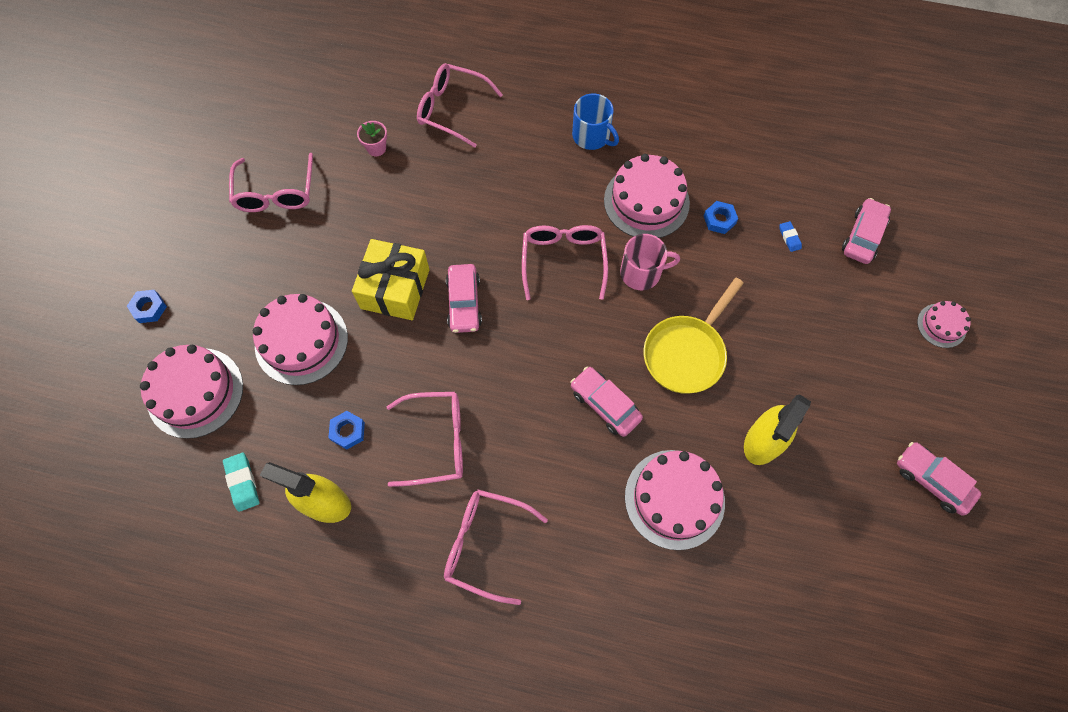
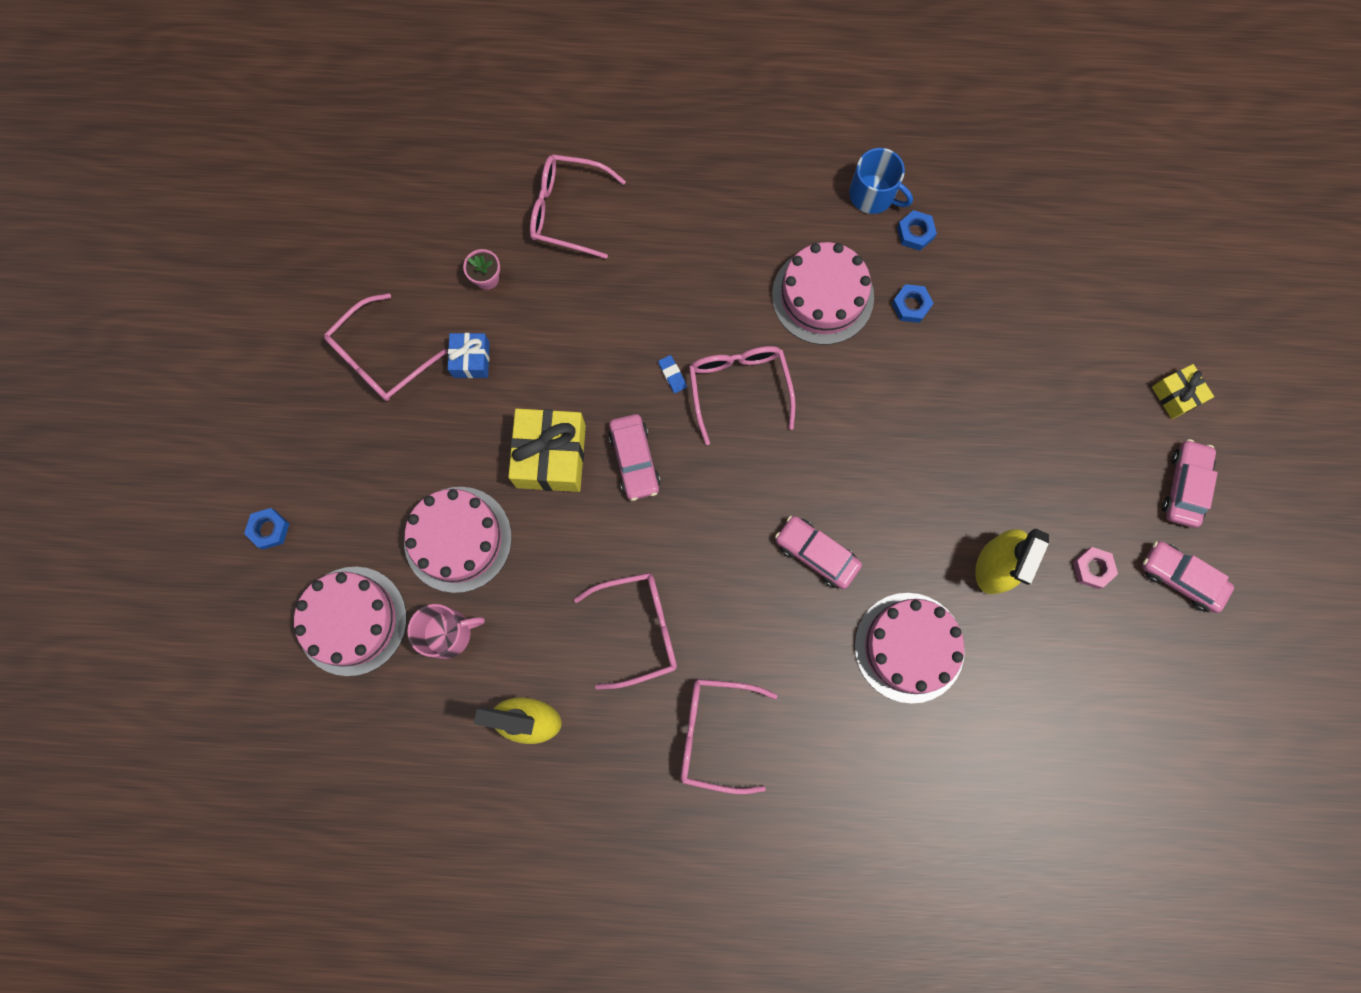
camera: 10 degrees left, 10 degrees up
(242, 482) = (434, 714): turquoise eraser -> none
(276, 193) = (380, 358): pink glasses -> pink glasses turned 60 degrees clockwise
(348, 205) = (471, 360): none -> blue gift
(348, 431) = (536, 635): blue nut -> blue nut (915, 233)
(591, 136) = (743, 220): blue mug -> blue mug (873, 195)
(641, 273) = (831, 388): pink mug -> pink mug (448, 633)
(686, 353) = (897, 477): yellow pan -> none
(789, 237) = (994, 315): blue eraser -> blue eraser (672, 375)
(851, 458) = (1092, 568): none -> pink nut
(863, 236) = (1078, 299): pink car -> pink car (1184, 486)
(941, 325) = (1176, 395): pink cake -> yellow gift

